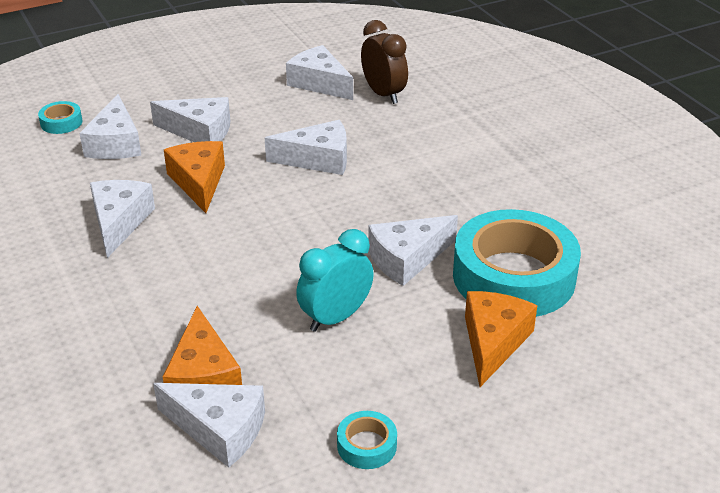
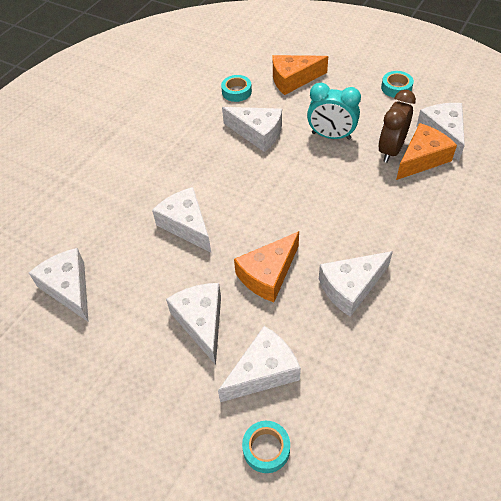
camera: 120 degrees left, 15 degrees up
(319, 83) = (69, 288): white cheese -> white cheese turned 135 degrees clockwise
(383, 94) = (65, 237): brown clock -> brown clock (391, 150)
(513, 276) = (236, 92): turquoise tape -> turquoise tape, size x0.41

